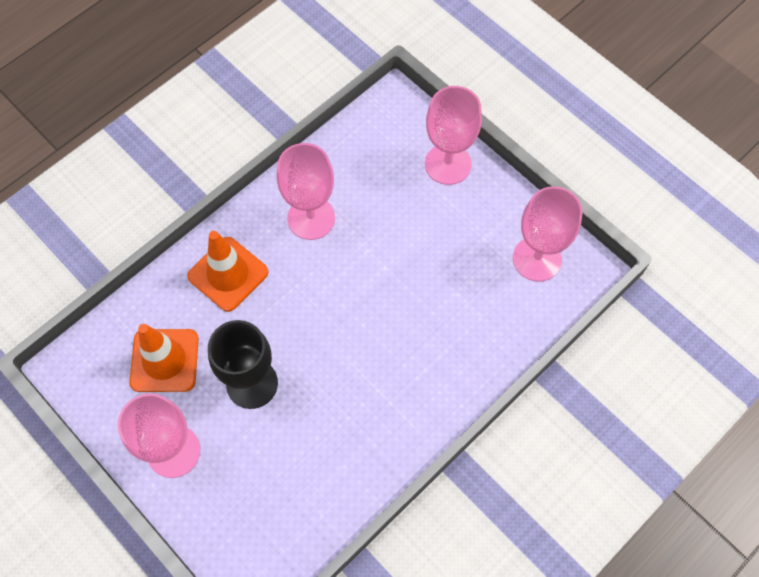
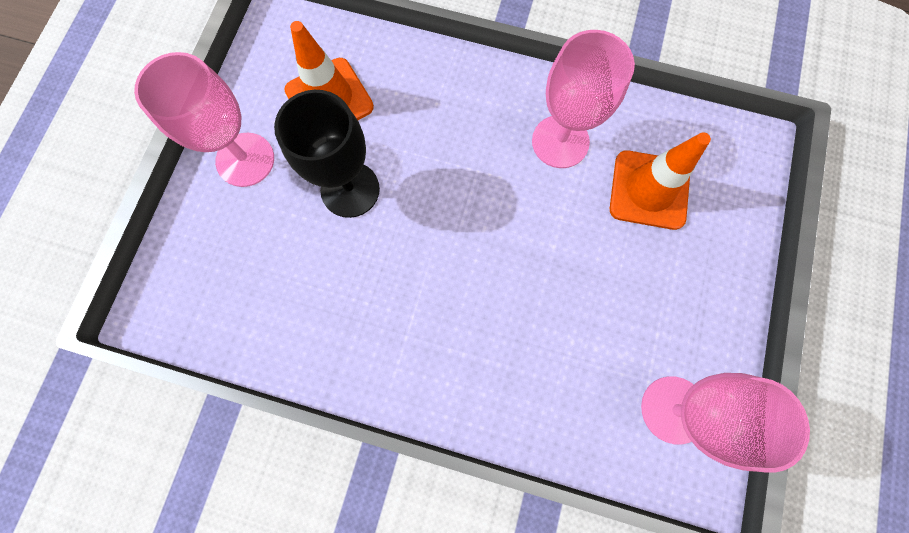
camera: 60 degrees right, 10 degrees up
(228, 274) = (450, 101): orange traffic cone -> orange traffic cone (649, 190)
(448, 164) = (720, 244): pink goblet -> none

